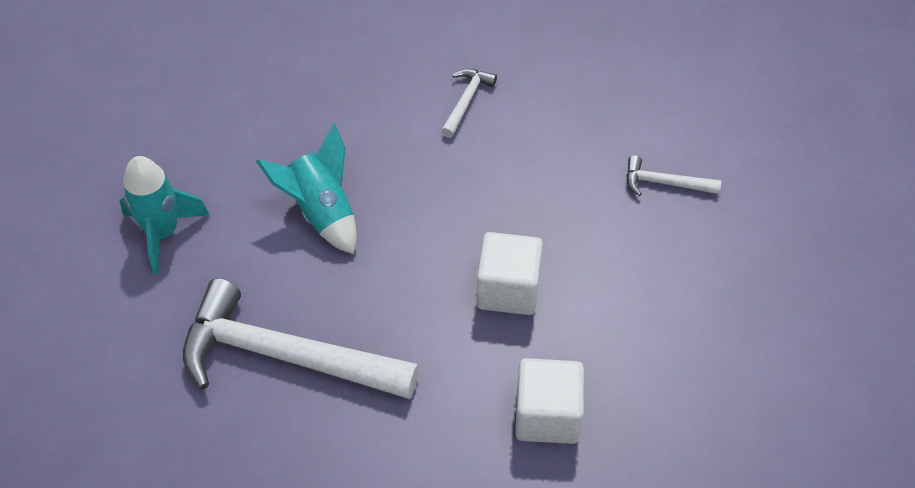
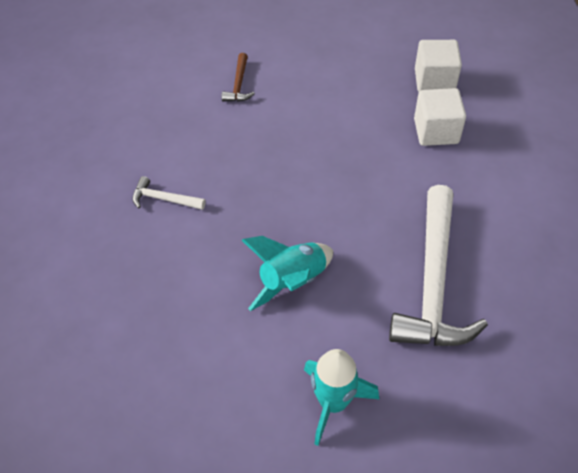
camera: 95 degrees left, 0 degrees up
(508, 290) = (344, 158): white cube -> white cube (434, 81)
(664, 183) = (239, 84): white hammer -> brown hammer

